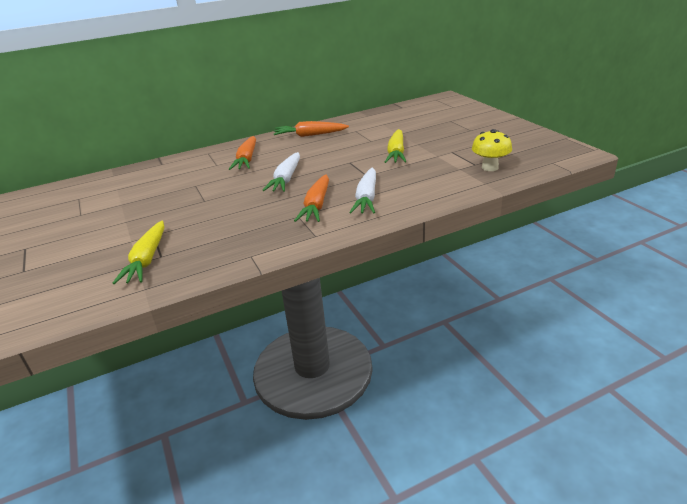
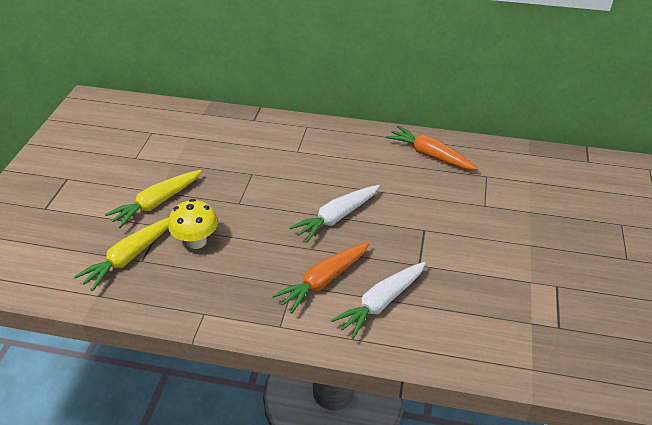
camera: 35 degrees right, 10 degrees up
(246, 159) = (331, 160): orange carrot -> none
(396, 153) = (489, 246): yellow carrot -> yellow carrot (156, 203)
(490, 167) = (569, 346): yellow mushroom -> yellow mushroom (196, 241)

